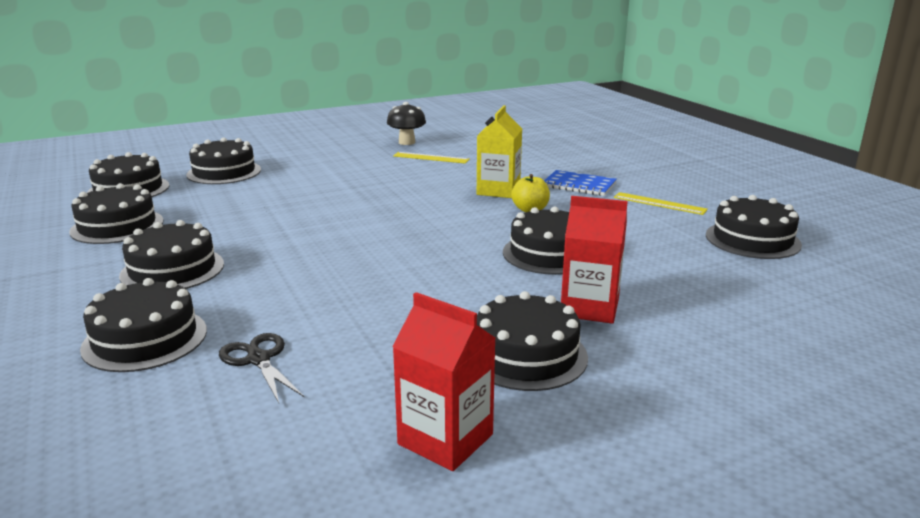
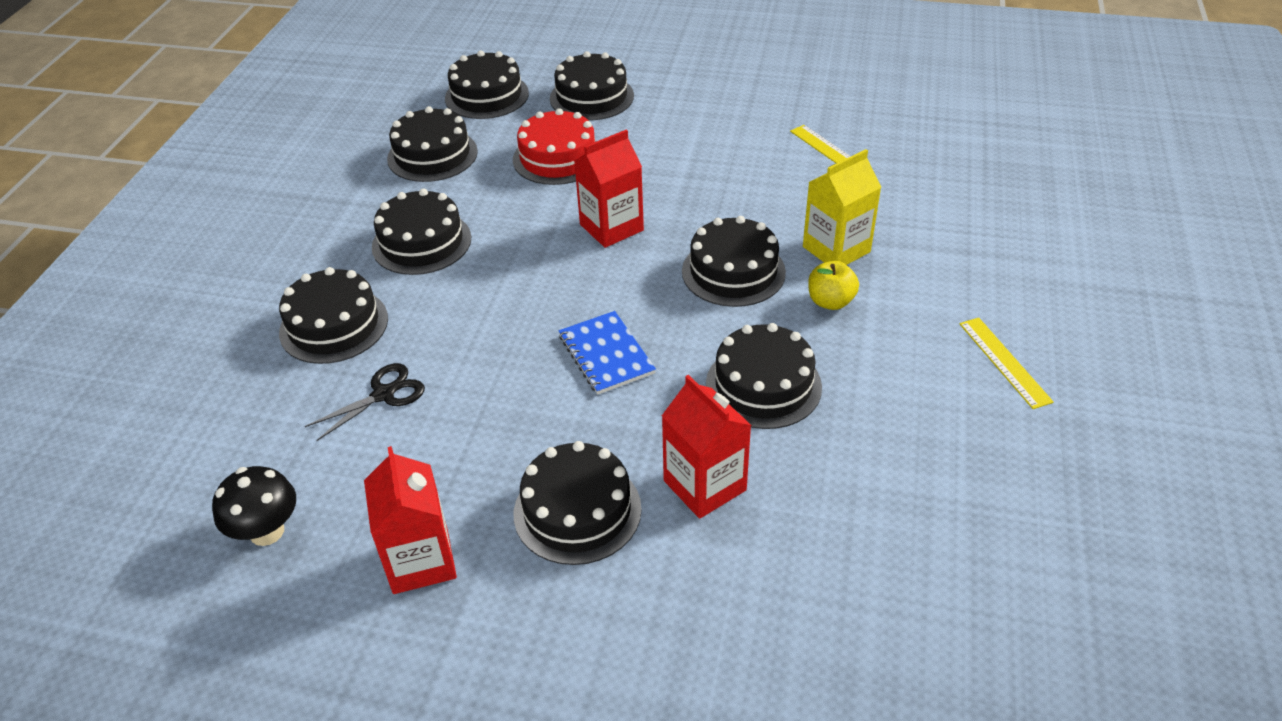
camera: 40 degrees right, 20 degrees up
(237, 202) = (558, 158): none -> red cake
(258, 360) = (383, 394): black scissors -> black scissors turned 45 degrees clockwise
(331, 220) = (611, 227): none -> red carton
(407, 142) = (836, 107): black mushroom -> black mushroom (267, 531)
(579, 185) = (946, 281): blue notebook -> blue notebook (606, 354)
(752, 239) = (1032, 484): black cake -> black cake (733, 272)

